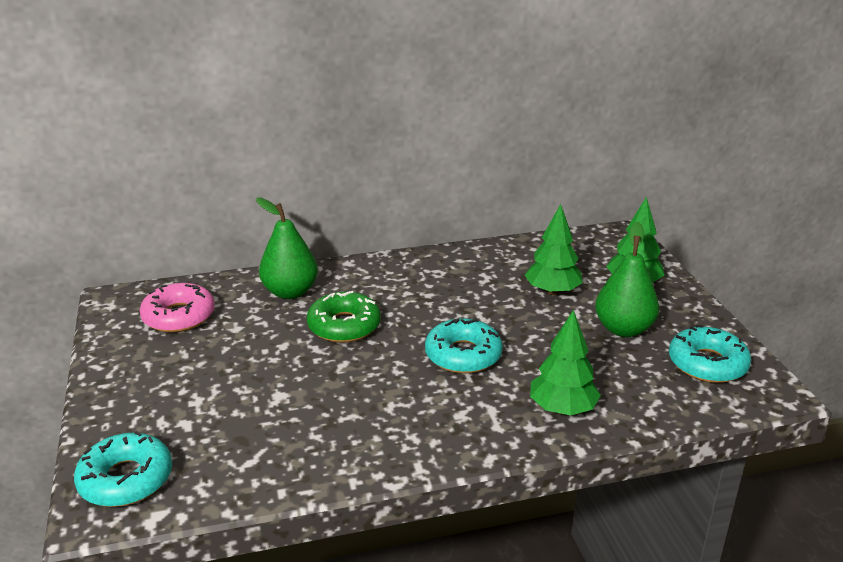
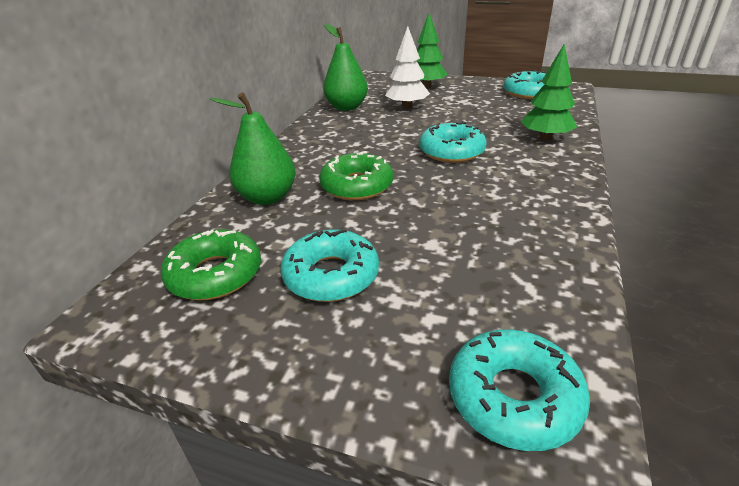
camera: 55 degrees left, 5 degrees up
(179, 316) = (215, 274): pink donut -> green donut
(207, 363) = (331, 275): none -> turquoise donut
(552, 291) = (407, 107): green tree -> white tree
(623, 329) = (472, 101): green pear -> green pear (346, 107)

